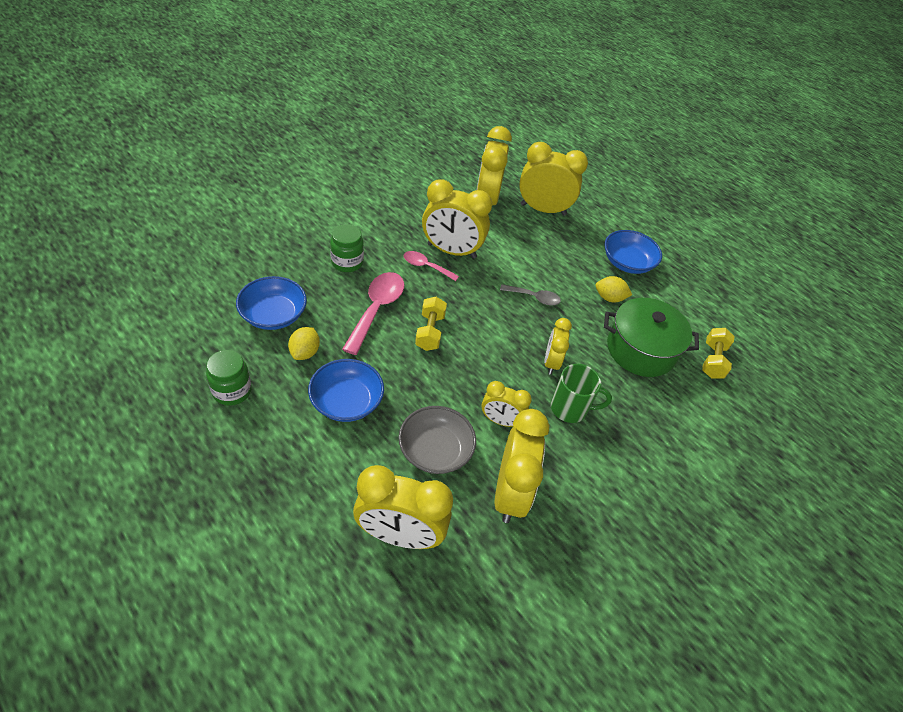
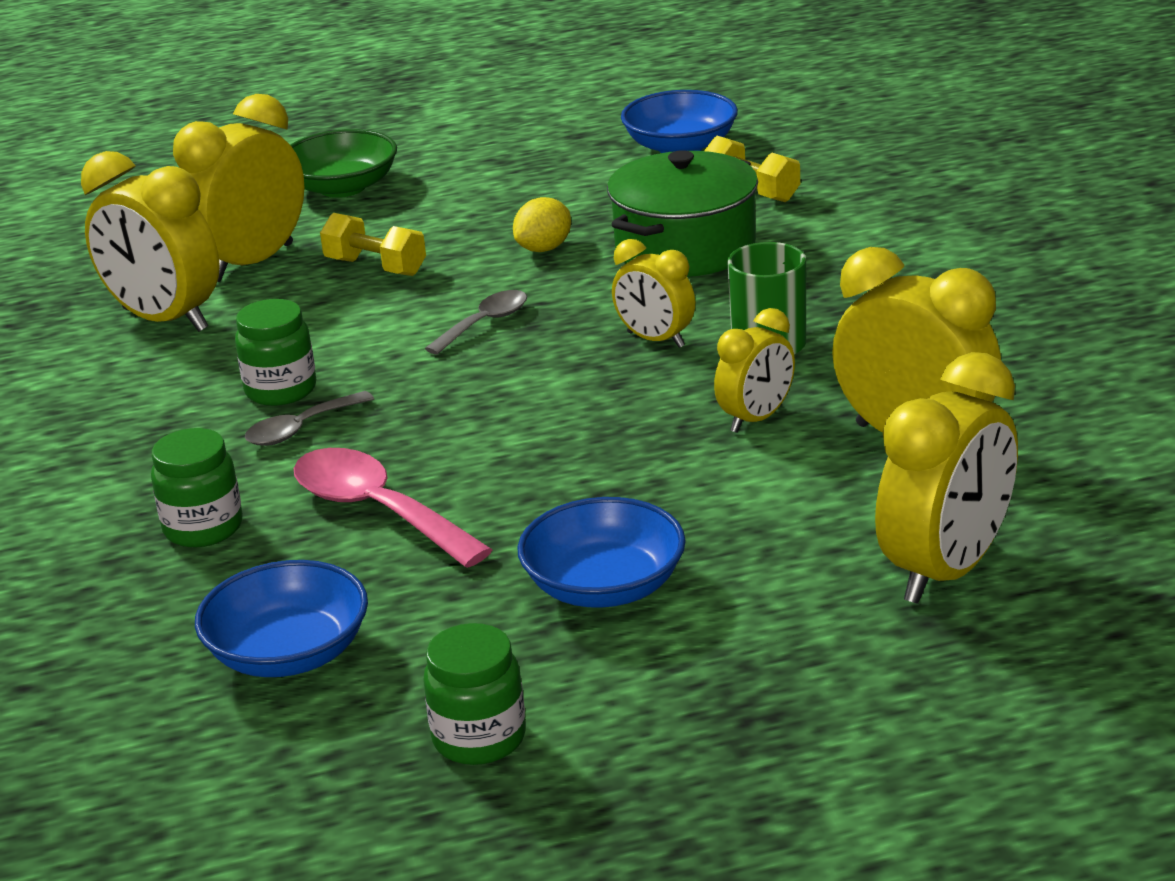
camera: 55 degrees left, 20 degrees down
(305, 352) = (434, 623): yellow lemon -> none
(426, 266) = (300, 429): pink spoon -> grey spoon
(430, 332) = (488, 456): yellow dumbbell -> yellow dumbbell (376, 267)
(435, 450) = (783, 501): grey bowl -> none
(451, 251) = (281, 390): yellow clock -> green jar
(621, 215) = (342, 187): none -> green bowl
(627, 263) = (471, 211): blue bowl -> blue bowl (680, 147)

